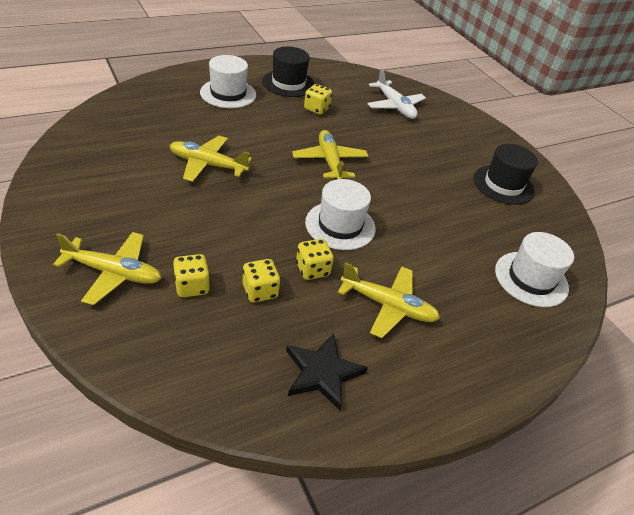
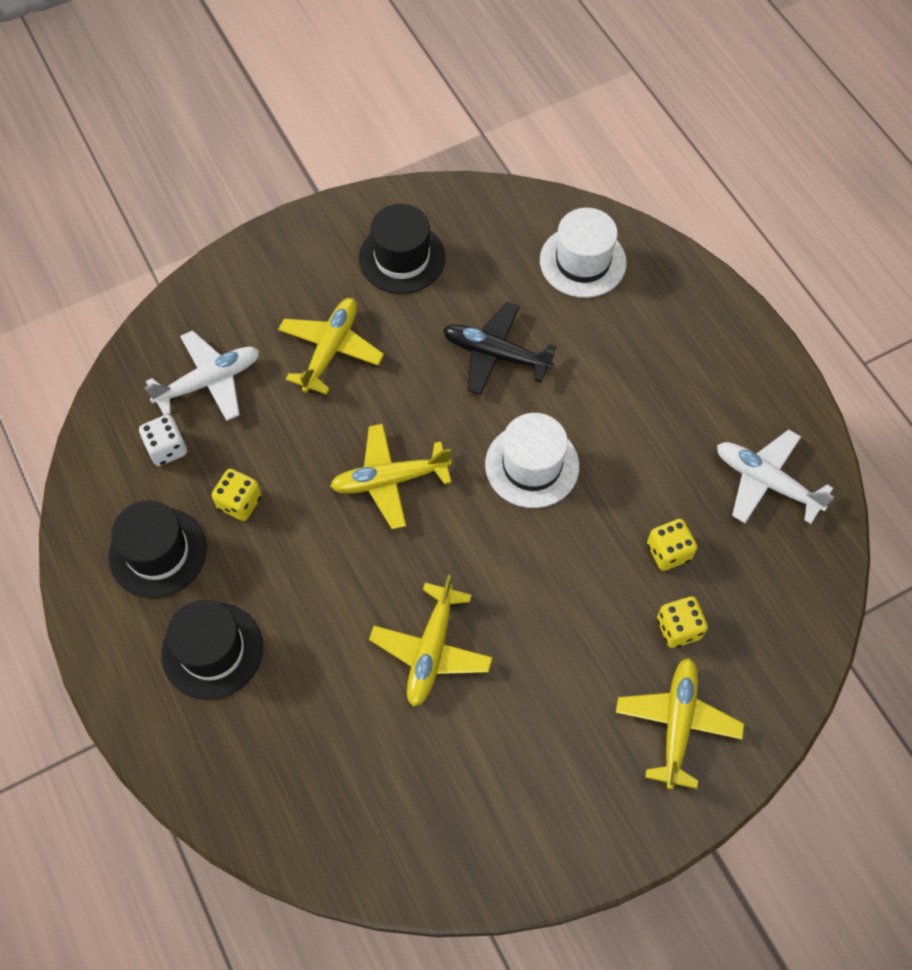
camera: 85 degrees left, 20 degrees up
(228, 93) = (212, 650): white hat -> black hat
(312, 270) = (620, 496): yellow dice -> none
(322, 373) = (766, 481): black star -> white plane
(351, 90) = (167, 449): none -> white dice
(388, 306) = (660, 415): yellow plane -> yellow plane (331, 349)
(432, 219) = (495, 354): none -> black plane

